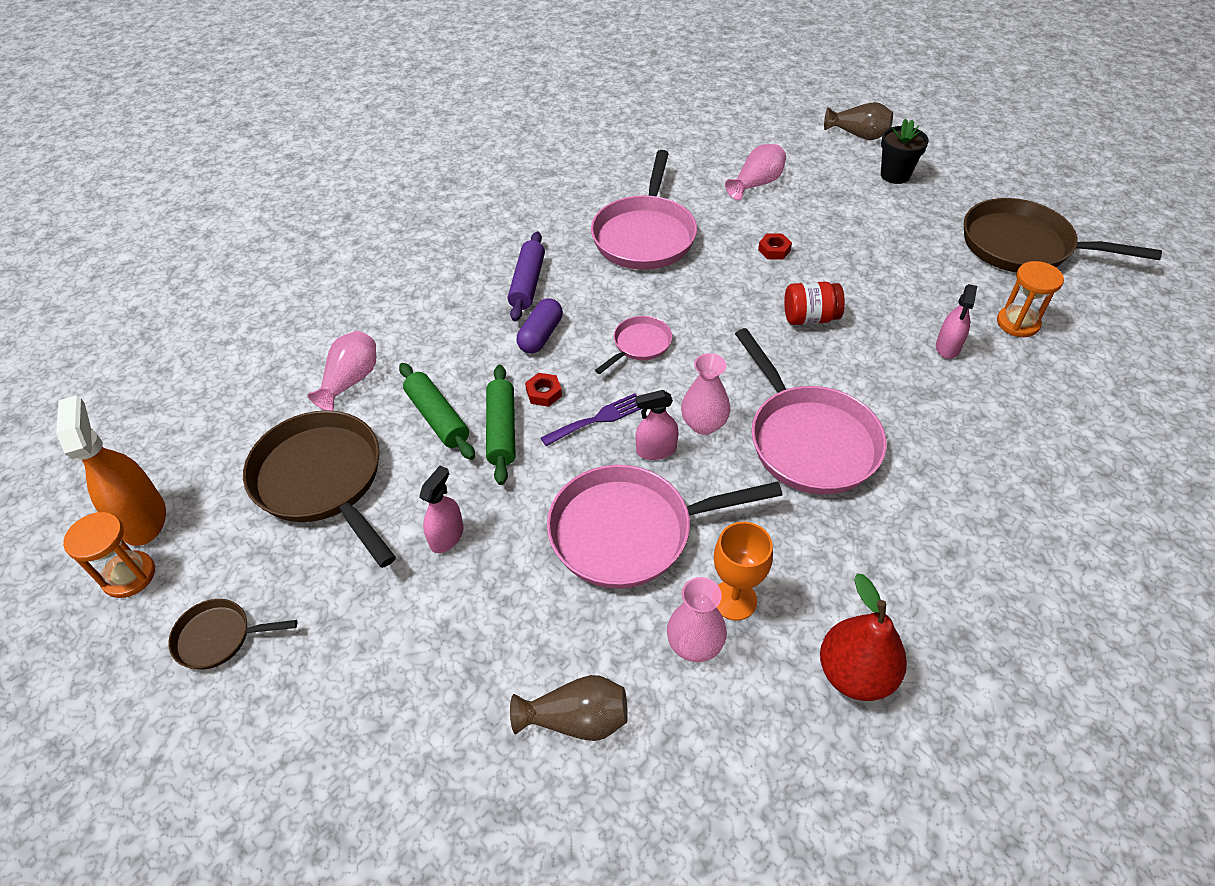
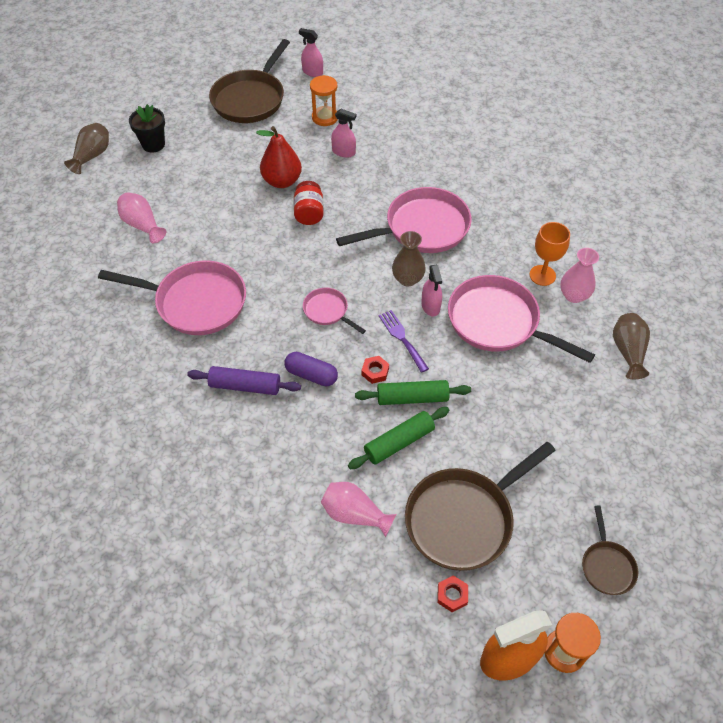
camera: 90 degrees left, 5 degrees up
(447, 536) = (510, 427): pink spray bottle -> pink spray bottle (312, 72)
(630, 532) = (498, 322): pink pan -> pink pan turned 135 degrees clockwise
(704, 424) = (407, 279): pink vase -> brown vase
(774, 250) = (230, 224): red nut -> red nut (452, 595)
(855, 673) = (580, 230): red pear -> red pear (282, 181)

